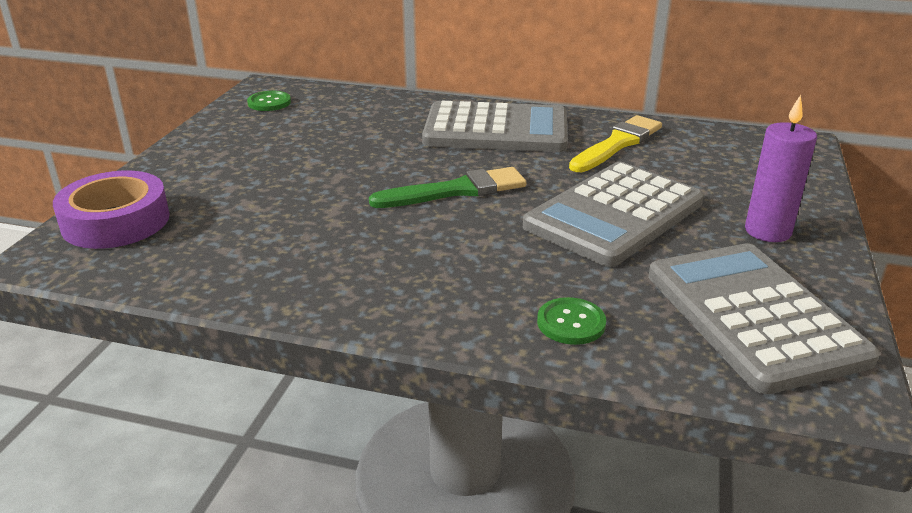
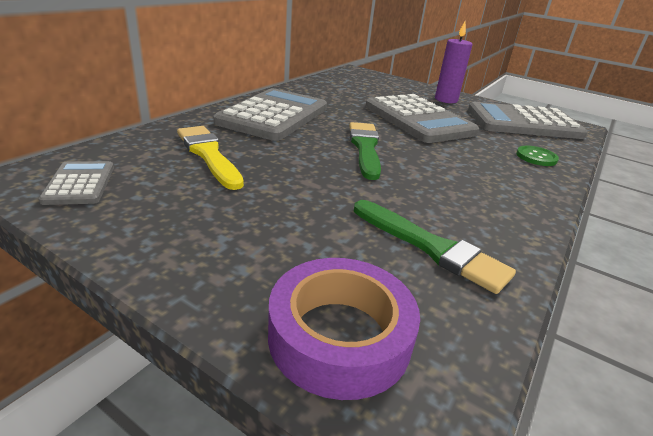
camera: 75 degrees left, 0 degrees up
(245, 248) = (431, 247): none -> green brush
(269, 102) = (79, 184): green button -> grey calculator
(617, 144) = (327, 96): yellow brush -> yellow brush (209, 154)

